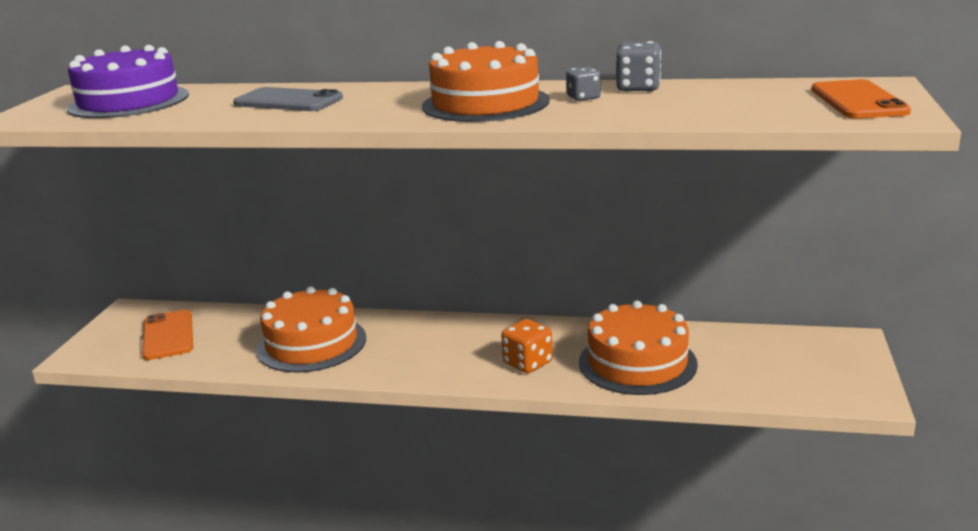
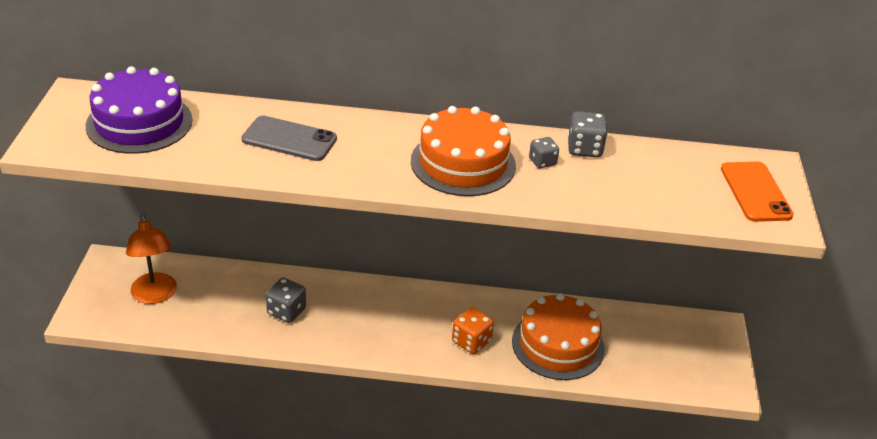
camera: 10 degrees left, 15 degrees up
(168, 335) = (155, 295): orange phone -> orange lamp
(311, 344) = (286, 311): orange cake -> grey dice

